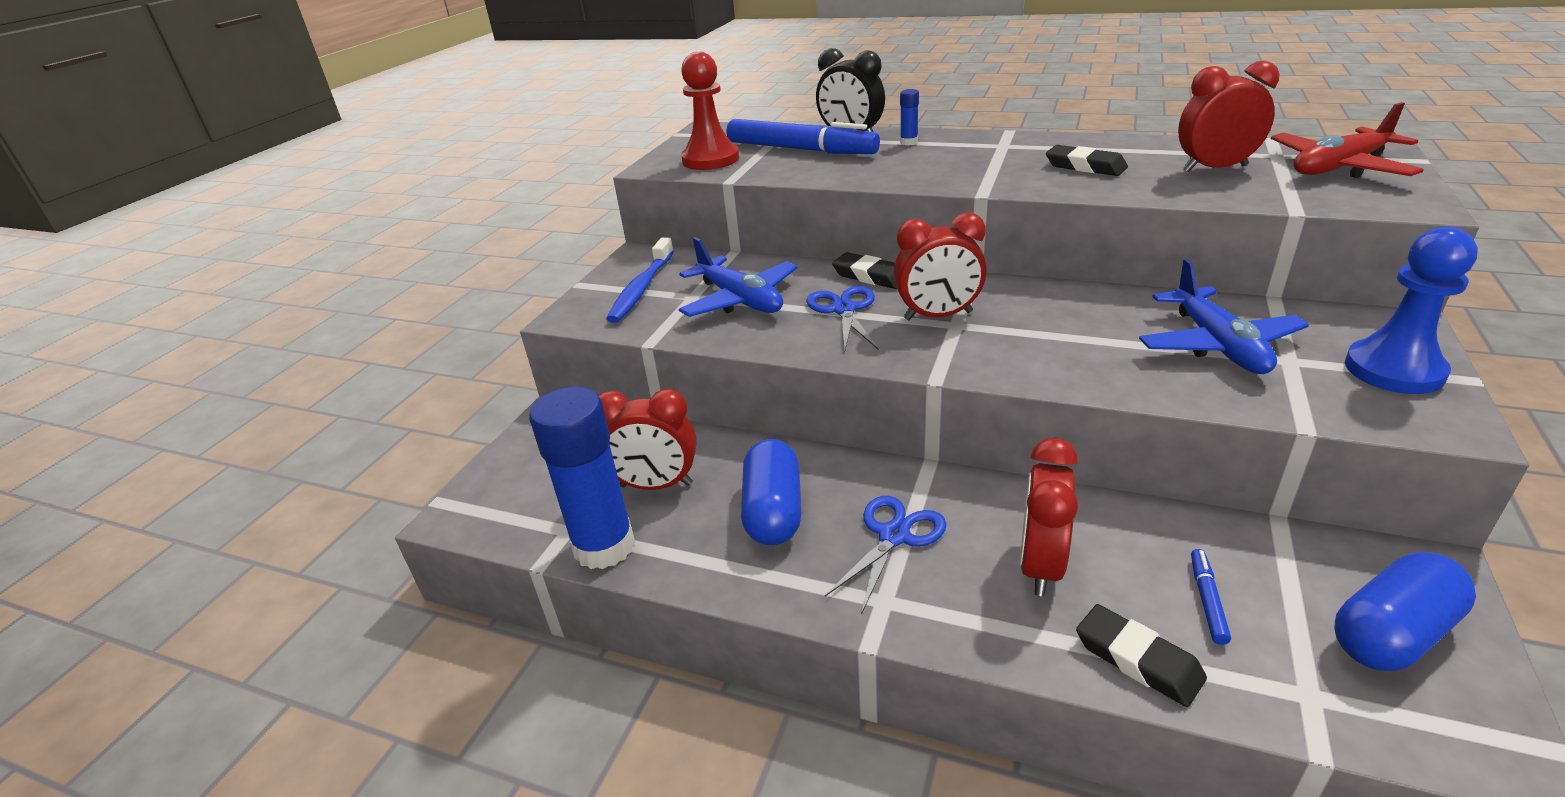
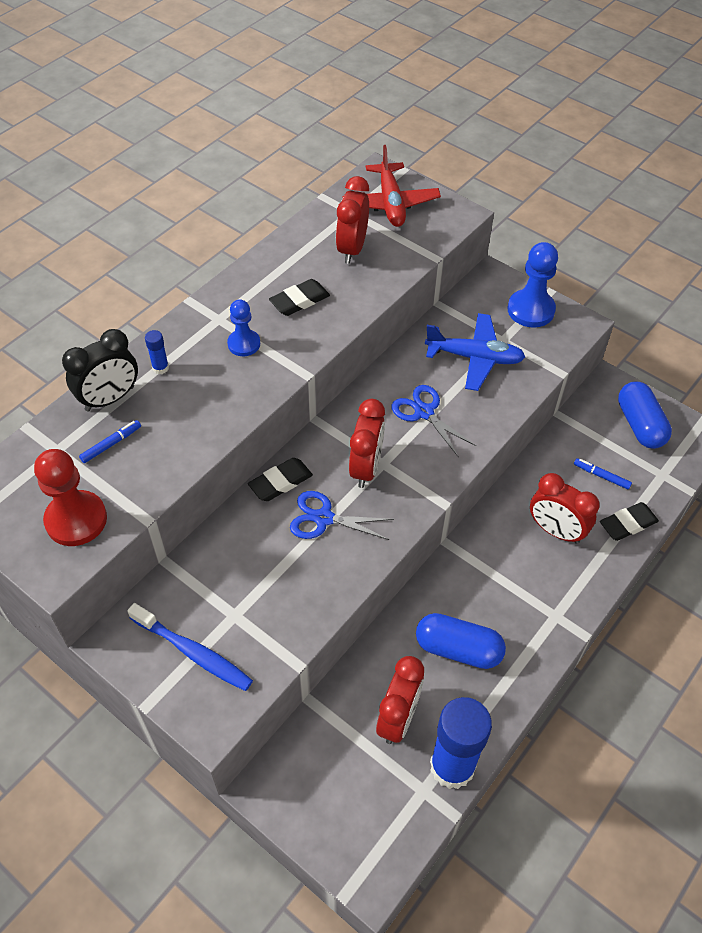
camera: 75 degrees left, 20 degrees up
(740, 300) = (264, 581): blue plane -> none
(801, 150) = (111, 444): blue marker -> blue marker, size x0.42
(894, 536) = (507, 590): blue scissors -> blue scissors (424, 412)
(985, 161) = (244, 344): none -> blue pawn

